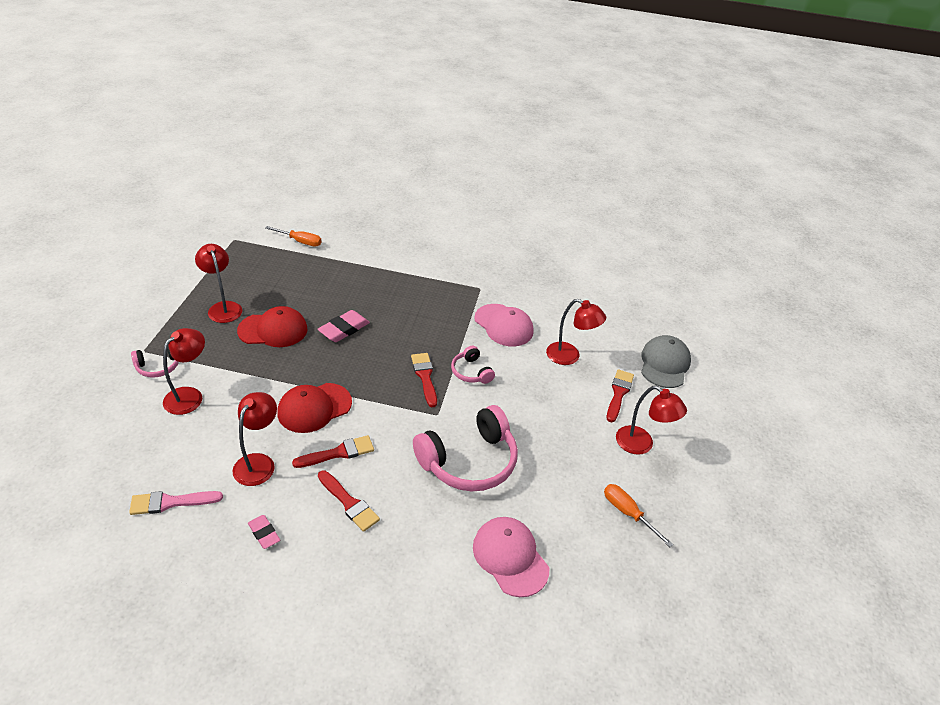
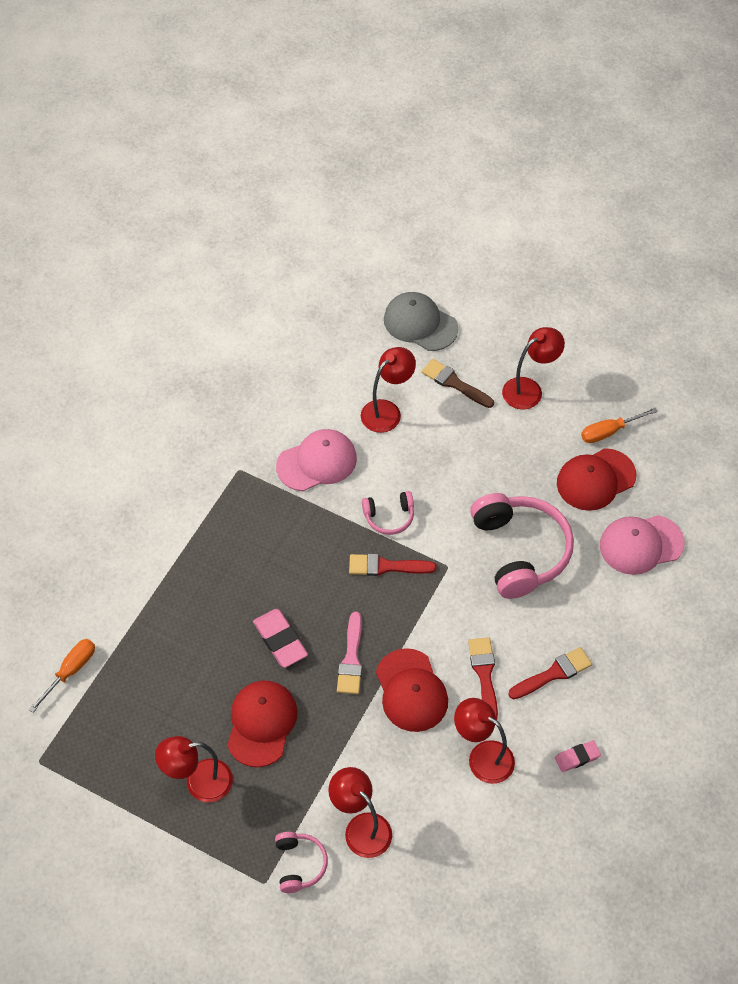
camera: 70 degrees left, 15 degrees up
(170, 502) = (521, 847): pink brush -> pink brush (351, 659)
(568, 509) = (595, 479): none -> red cap
(618, 393) = (454, 383): red brush -> brown brush

